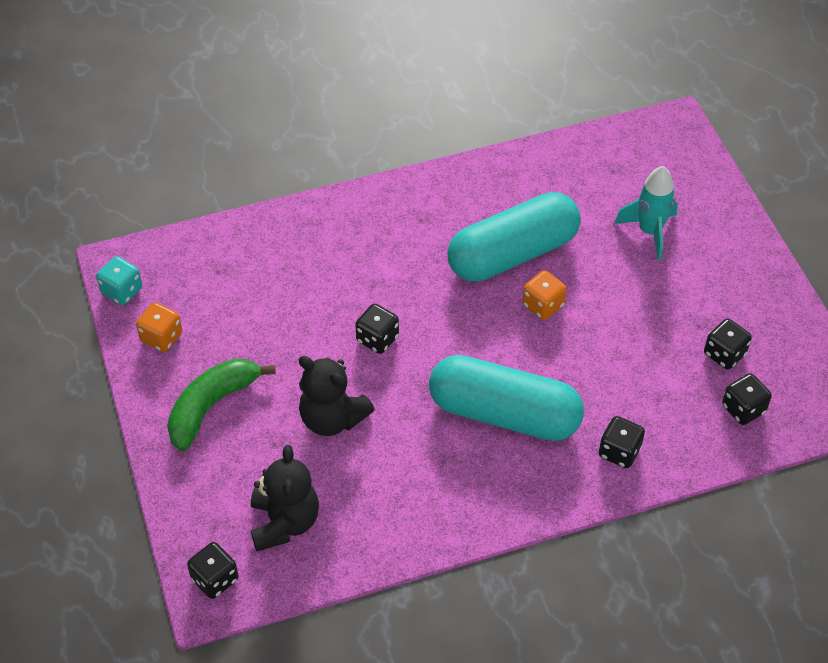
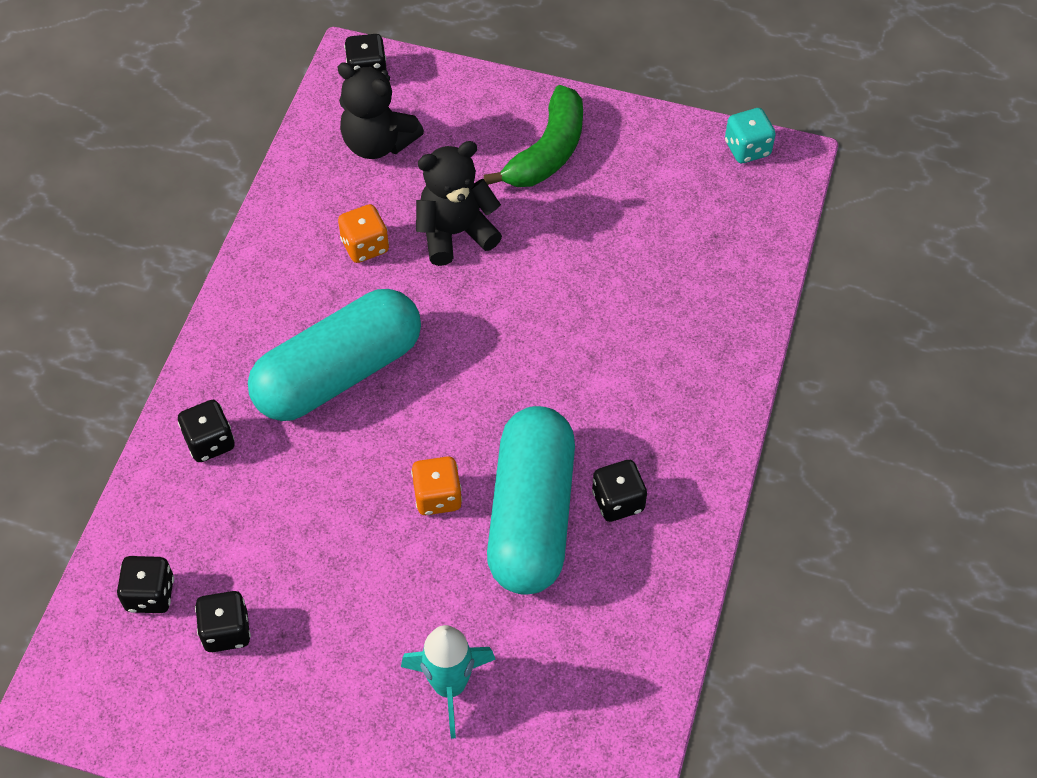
camera: 125 degrees right, 5 degrees up
(161, 337) = (662, 152): orange dice -> orange dice (365, 246)
(211, 406) = (547, 152): green banana -> green banana turned 45 degrees clockwise
(377, 339) = (518, 320): black dice -> black dice (618, 501)

